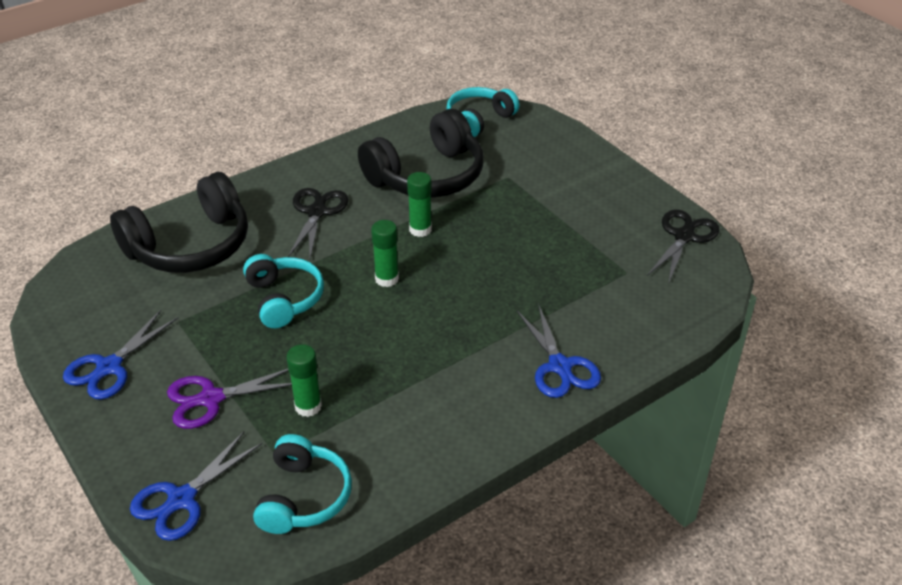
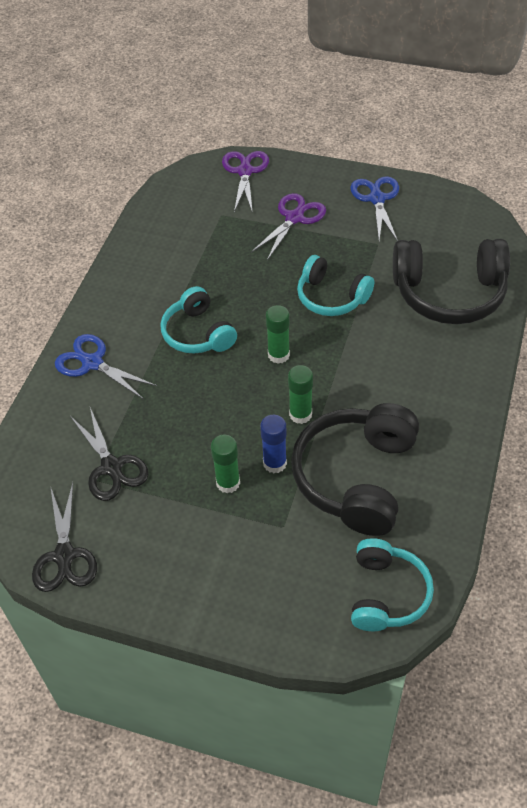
camera: 145 degrees right, 10 degrees up
(181, 499) = (245, 171): blue scissors -> purple scissors
(190, 245) = (449, 293): black headphones -> black headphones turned 105 degrees counterclockwise
(304, 497) = (182, 206): turquoise headphones -> turquoise headphones (198, 333)
(308, 406) = (233, 246): green glue stick -> green glue stick (228, 483)
(317, 212) = (400, 378): black scissors -> black scissors (112, 467)
(475, 211) = (275, 463): none -> blue glue stick

